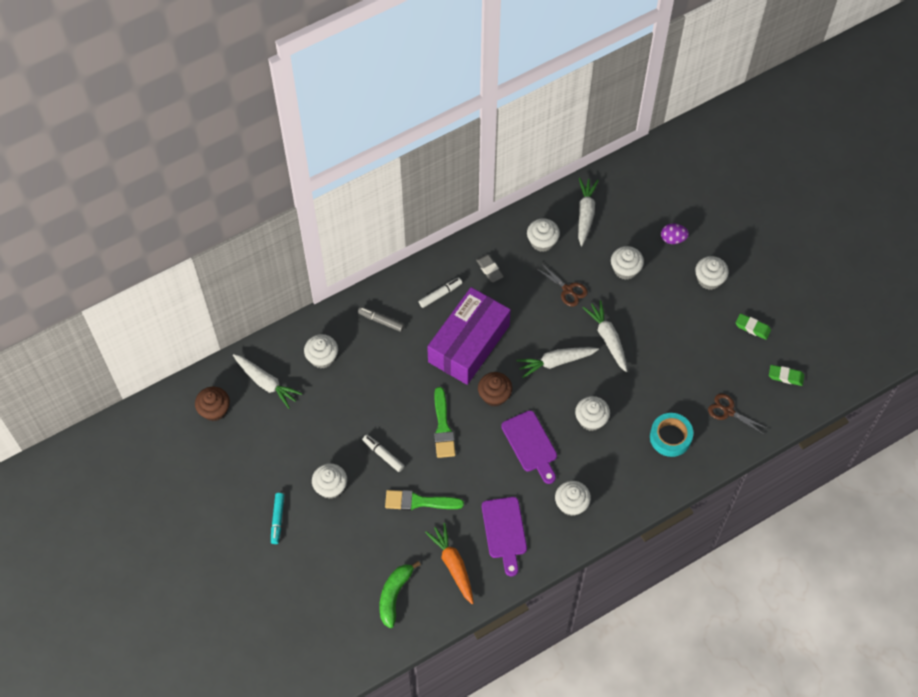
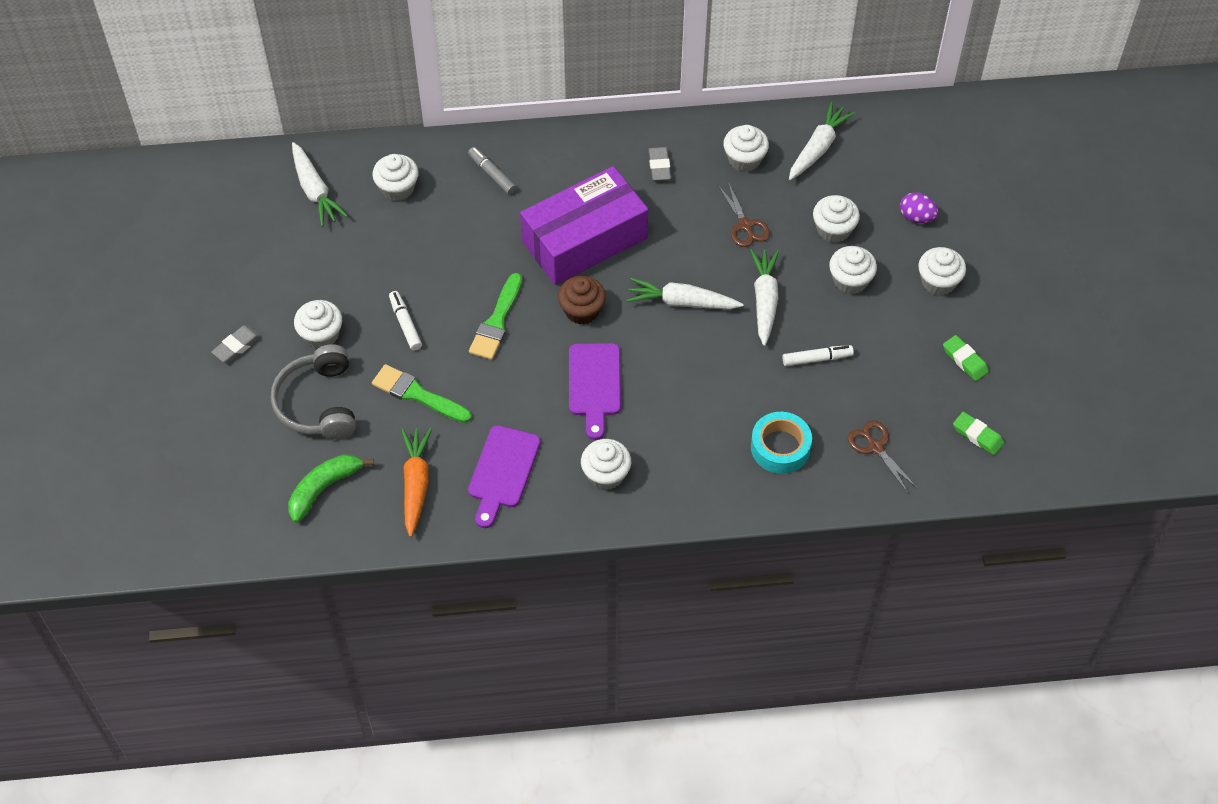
camera: 25 degrees right, 5 degrees down
(214, 410) = (237, 197): brown cupcake -> none
(277, 520) = (237, 346): turquoise marker -> grey eraser
(356, 536) = (318, 403): none -> grey headphones
(440, 294) = (582, 172): white marker -> white marker (817, 359)
(591, 419) = (688, 386): white cupcake -> white cupcake (850, 280)

